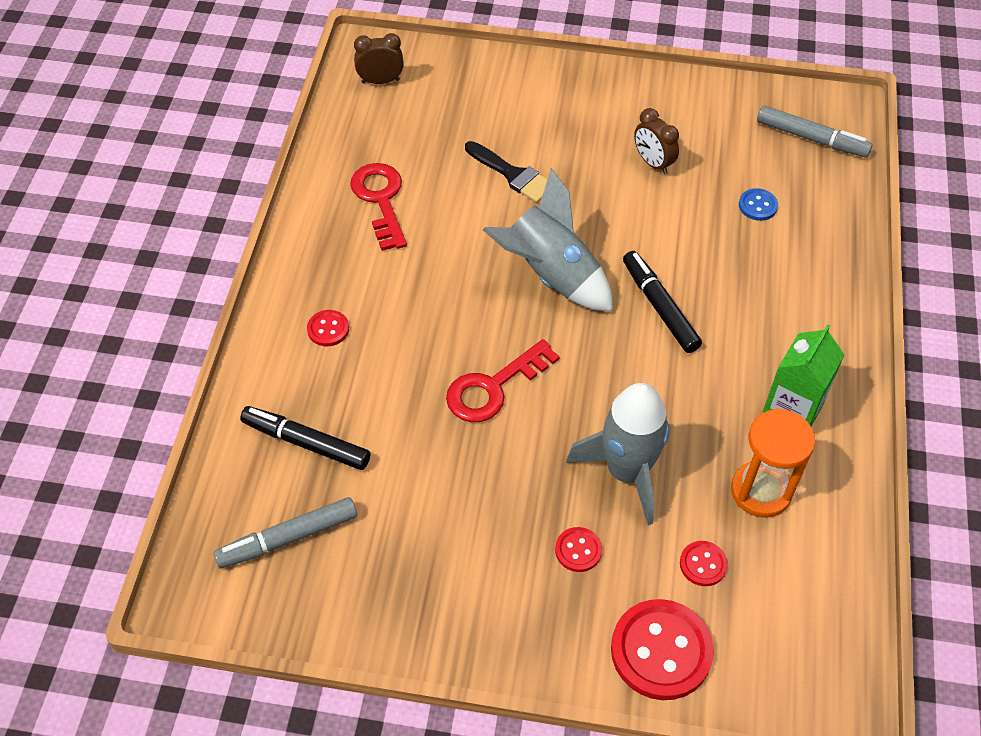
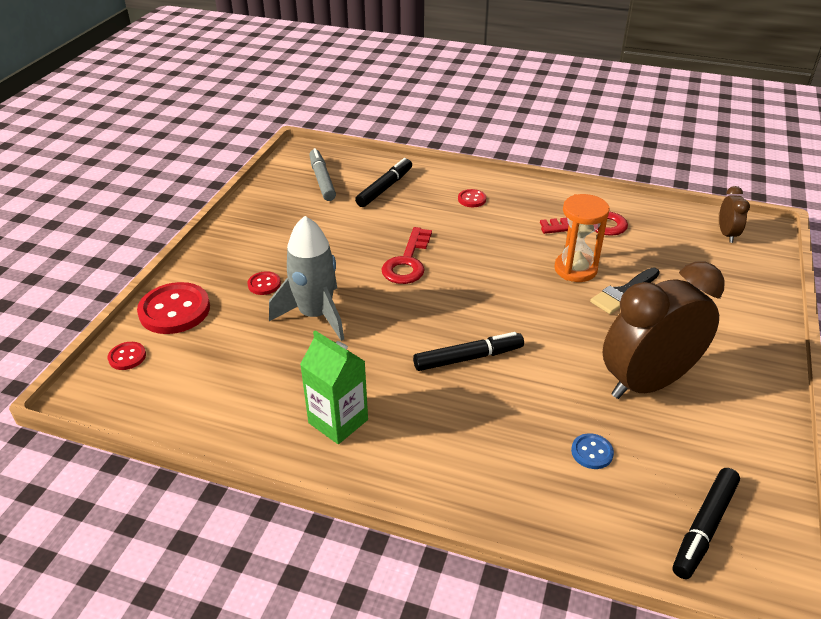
camera: 100 degrees right, 15 degrees down
(493, 387) = (407, 262): red key -> red key turned 135 degrees counterclockwise
(551, 275) = (510, 301): grey rocket -> none
(653, 163) = (647, 382): brown clock -> brown clock, size x2.26
(703, 564) = (225, 341): red button -> red button (127, 357)
(761, 491) = (270, 385): orange hourglass -> orange hourglass (575, 269)
(811, 138) = (704, 527): grey marker -> black marker

